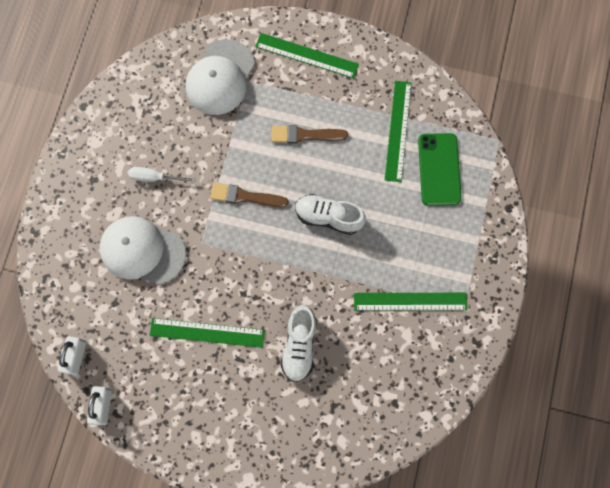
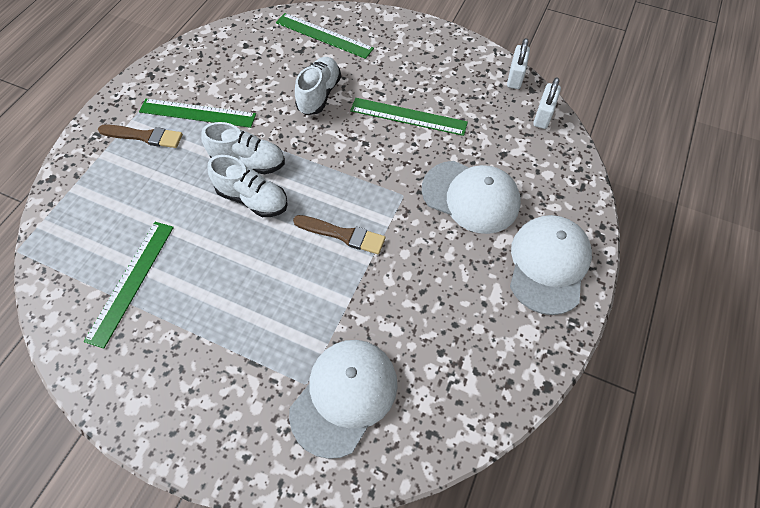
camera: 170 degrees left, 15 degrees down
(78, 198) = (548, 265): none -> white cap
(155, 177) = (450, 273): white screwdriver -> none
(305, 135) = (249, 295): brown brush -> brown brush (144, 136)
(307, 55) = (210, 409): green ruler -> green ruler (324, 35)
(344, 254) = (248, 162): none -> white shoe
(439, 169) = (104, 229): green phone -> none

